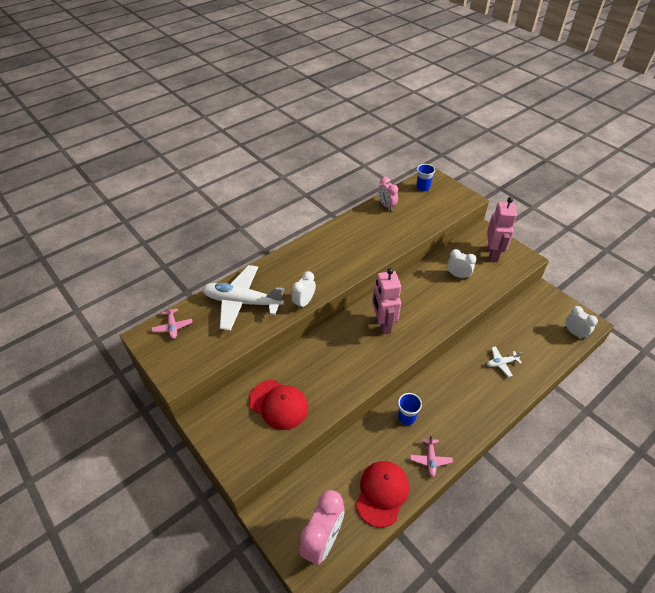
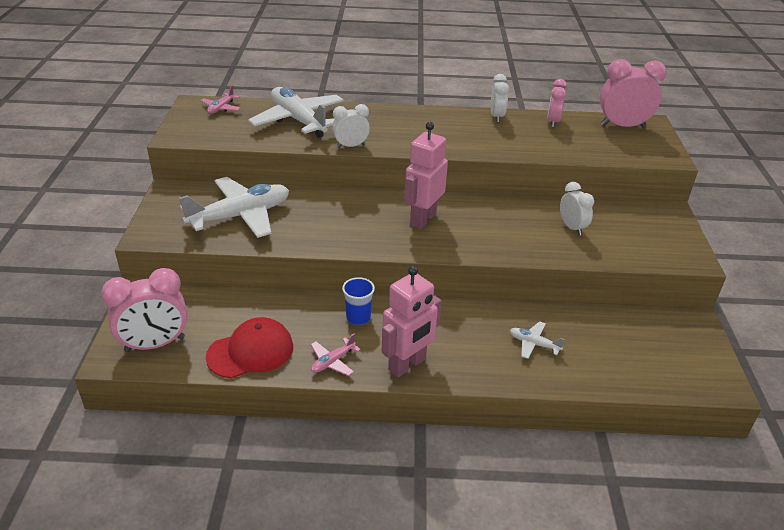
camera: 40 degrees right, 10 degrees down
(278, 404) = (240, 216): red cap -> white plane
(423, 187) = (622, 126): blue cup -> pink clock
(492, 254) = (649, 233): pink robot -> pink robot (407, 365)
(574, 333) = (681, 378): white clock -> white clock (496, 116)

